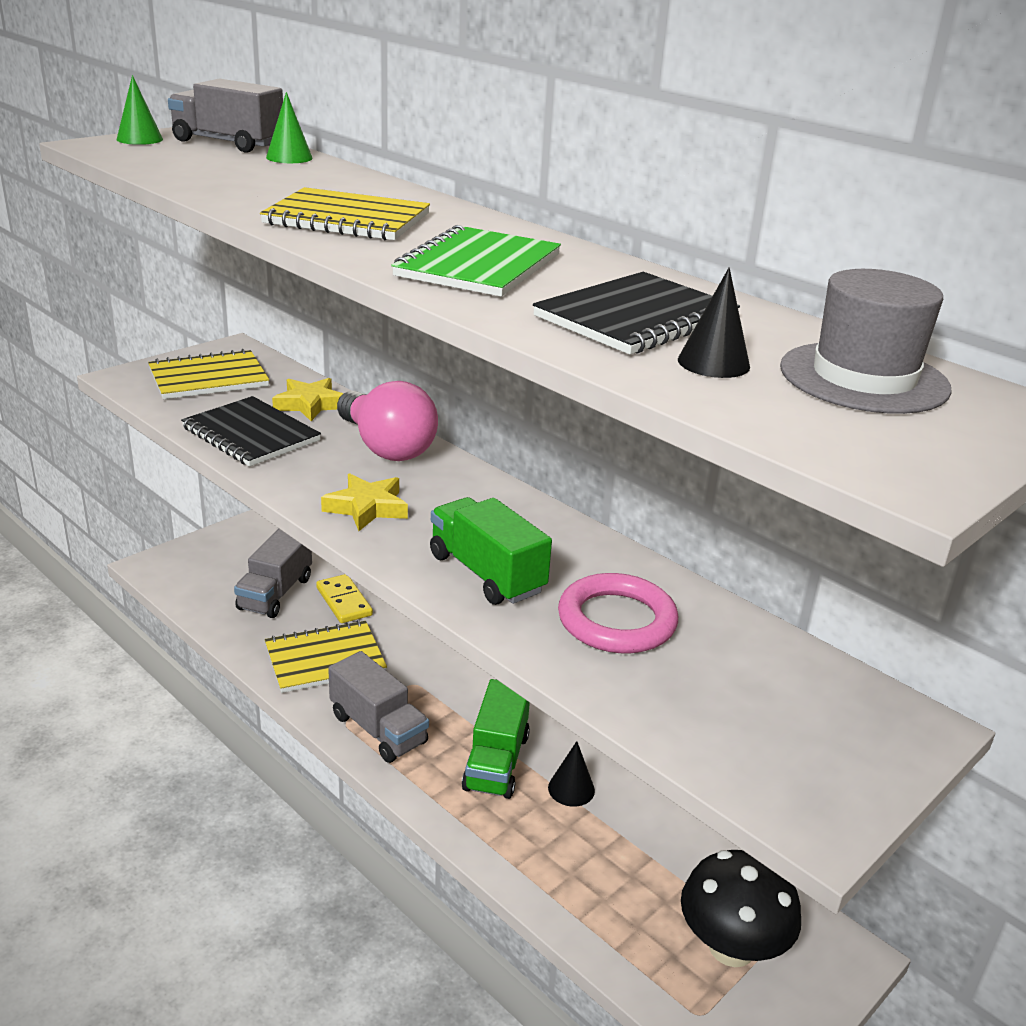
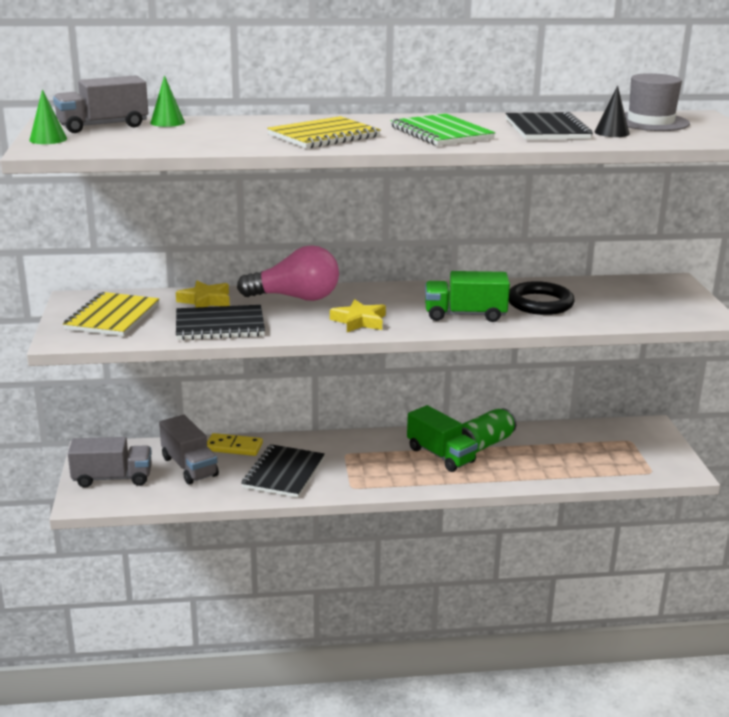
camera: 50 degrees left, 5 degrees down
(325, 659) = (283, 473): yellow notebook -> black notebook
(378, 729) = (371, 479): grey truck -> grey truck (112, 478)
(571, 789) = (484, 444): black cone -> green can
(616, 620) = (540, 303): pink ring -> black ring
(731, 947) = (623, 448): black mushroom -> none

